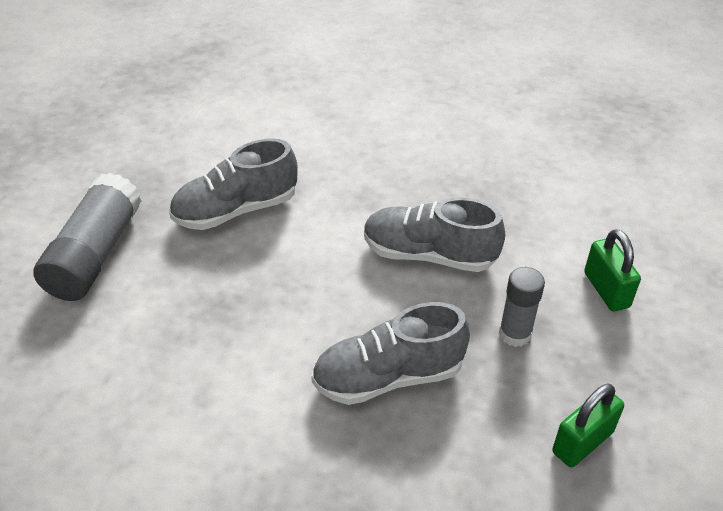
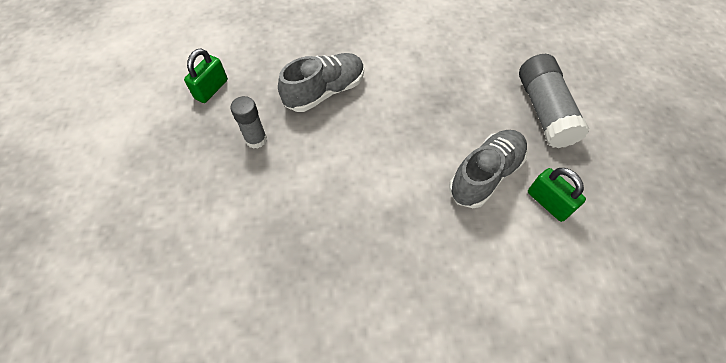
camera: 160 degrees right, 15 degrees up
(429, 255) = (328, 182): grey shoe -> none
(606, 290) = (194, 193): green padlock -> green padlock (548, 203)

